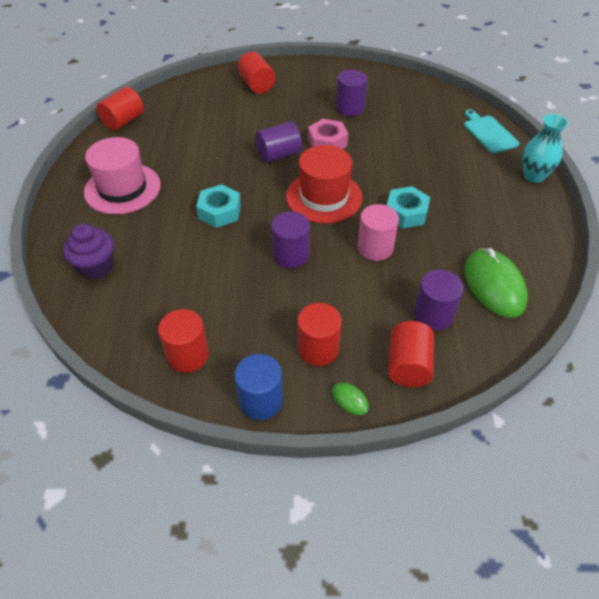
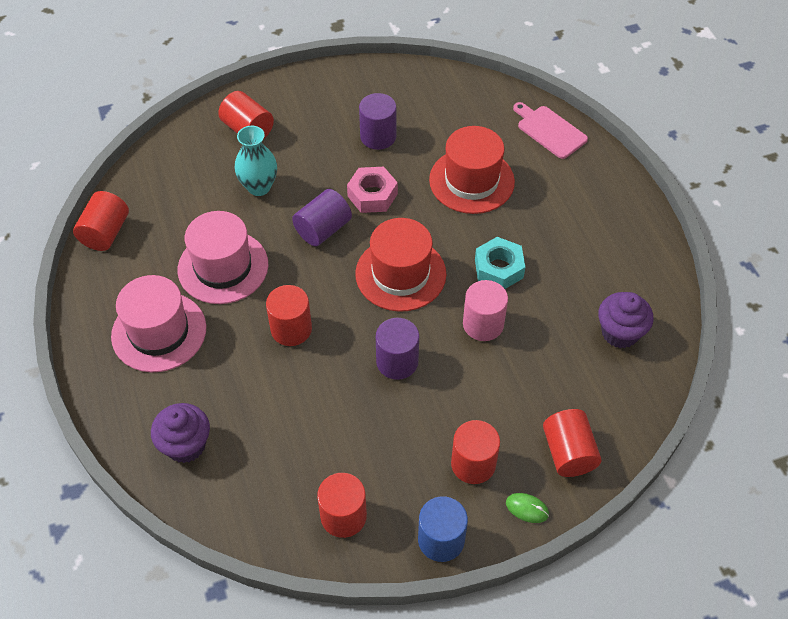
camera: 20 degrees left, 5 degrees up
(192, 160) = (223, 267): none -> pink hat
(219, 211) = (291, 329): turquoise nut -> red cylinder
(410, 150) = (471, 181): none -> red hat
(433, 315) = (572, 387): purple cylinder -> none
(489, 133) = (549, 131): turquoise cutting board -> pink cutting board
(494, 285) = (620, 333): green mouse -> purple cupcake
(534, 176) = (616, 179): turquoise vase -> turquoise vase (259, 187)

